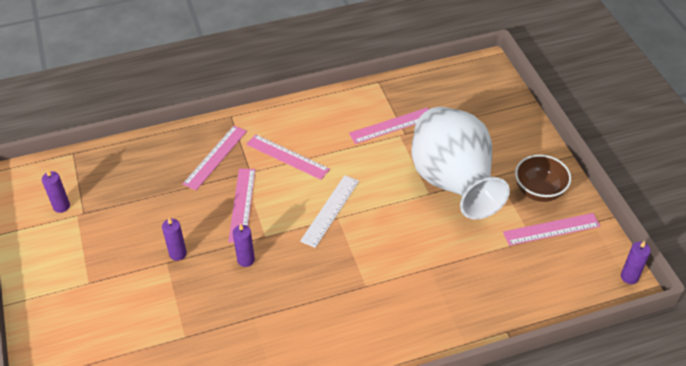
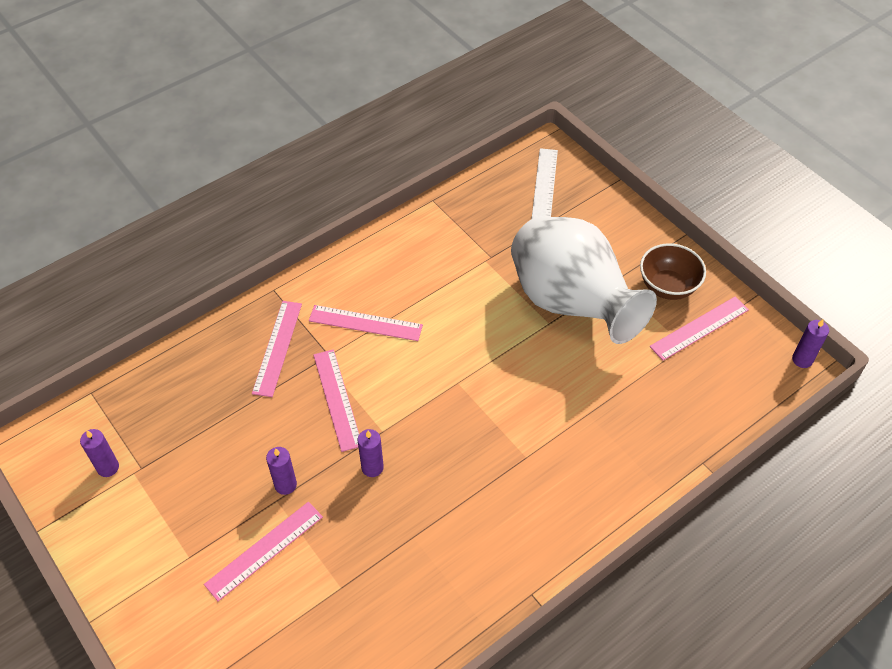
camera: 20 degrees left, 5 degrees up
(330, 210) = (445, 376): white ruler -> white ruler (544, 186)
(392, 125) = (471, 251): pink ruler -> pink ruler (264, 550)

